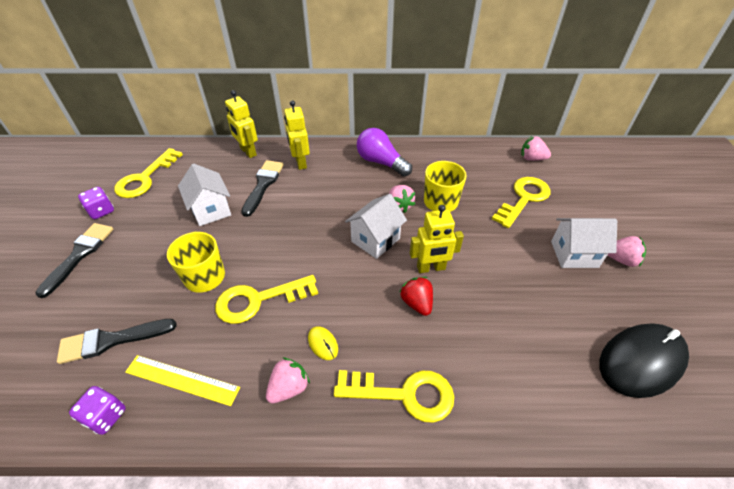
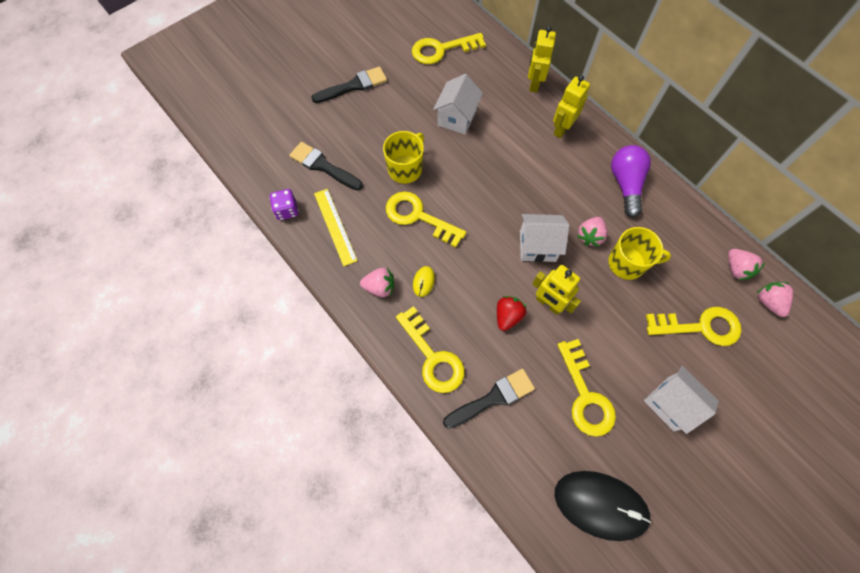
camera: 50 degrees right, 20 degrees up
(101, 211) = (392, 58): purple dice -> none
(263, 185) = (513, 126): black brush -> black brush (493, 398)
(532, 301) = (585, 396): none -> yellow key
(620, 260) = (702, 446): pink strawberry -> pink strawberry (736, 269)

